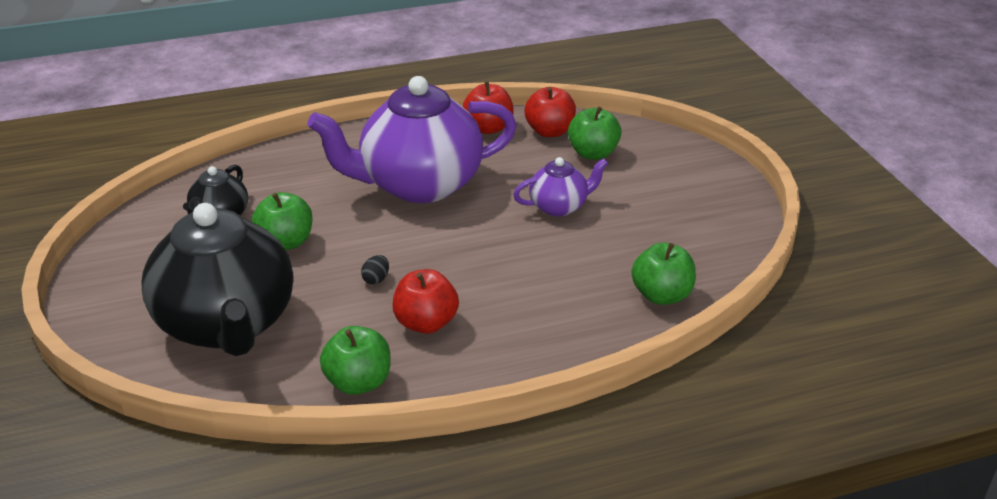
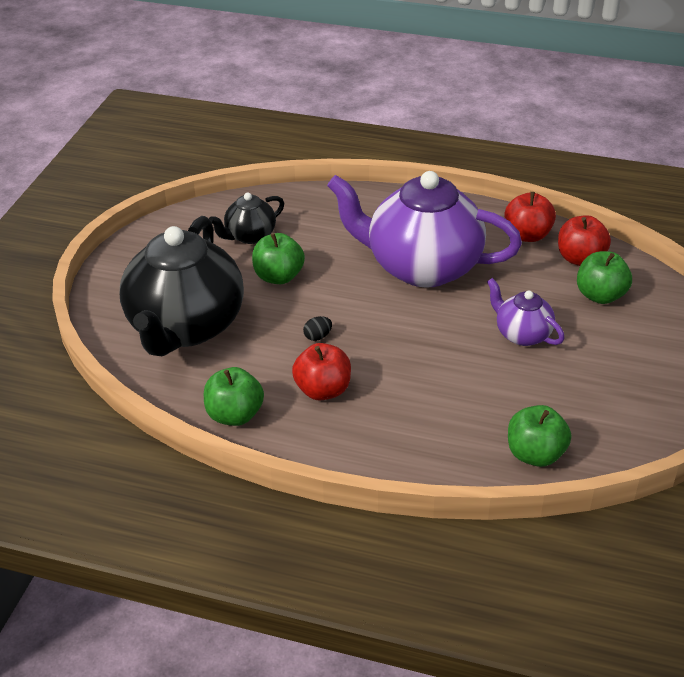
camera: 35 degrees right, 5 degrees up
(559, 206) = (522, 334): purple teapot -> purple teapot turned 150 degrees counterclockwise

